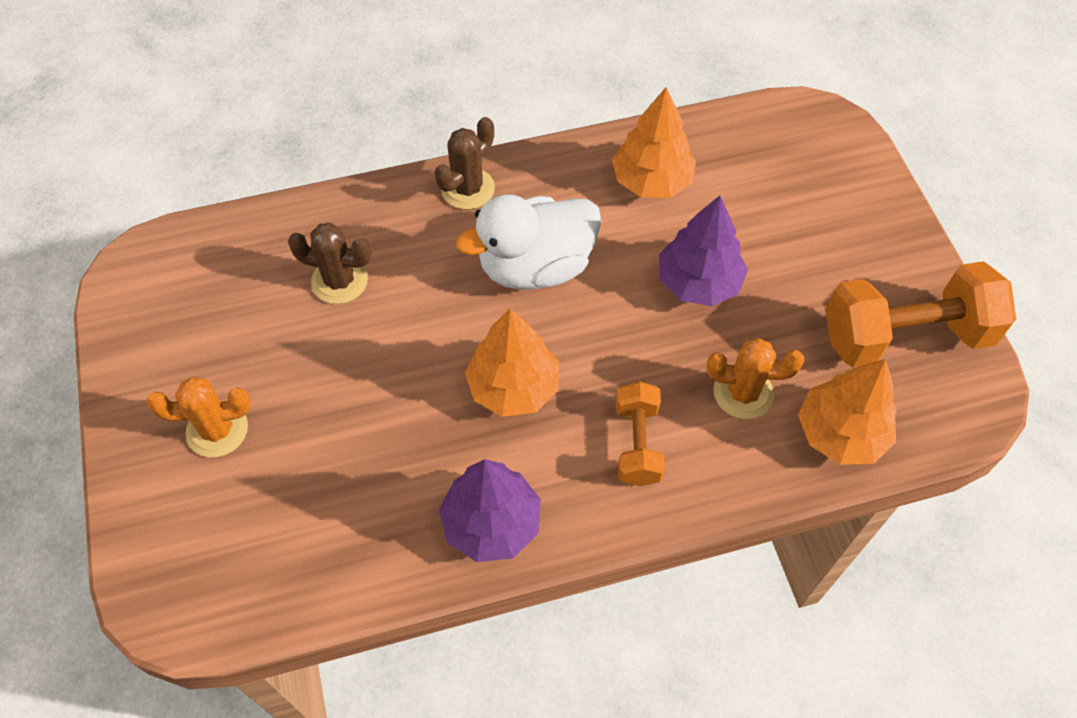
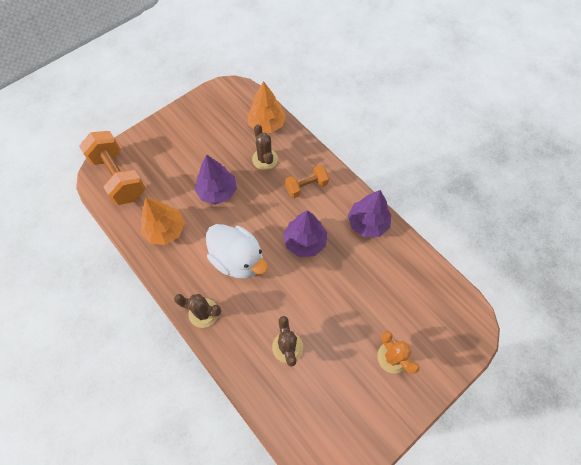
camera: 115 degrees left, 5 degrees up
(513, 387) = (305, 242): orange tree -> purple tree
(743, 393) = (265, 159): orange cactus -> brown cactus
(905, 336) = (212, 115): orange dumbbell -> orange dumbbell (119, 177)

